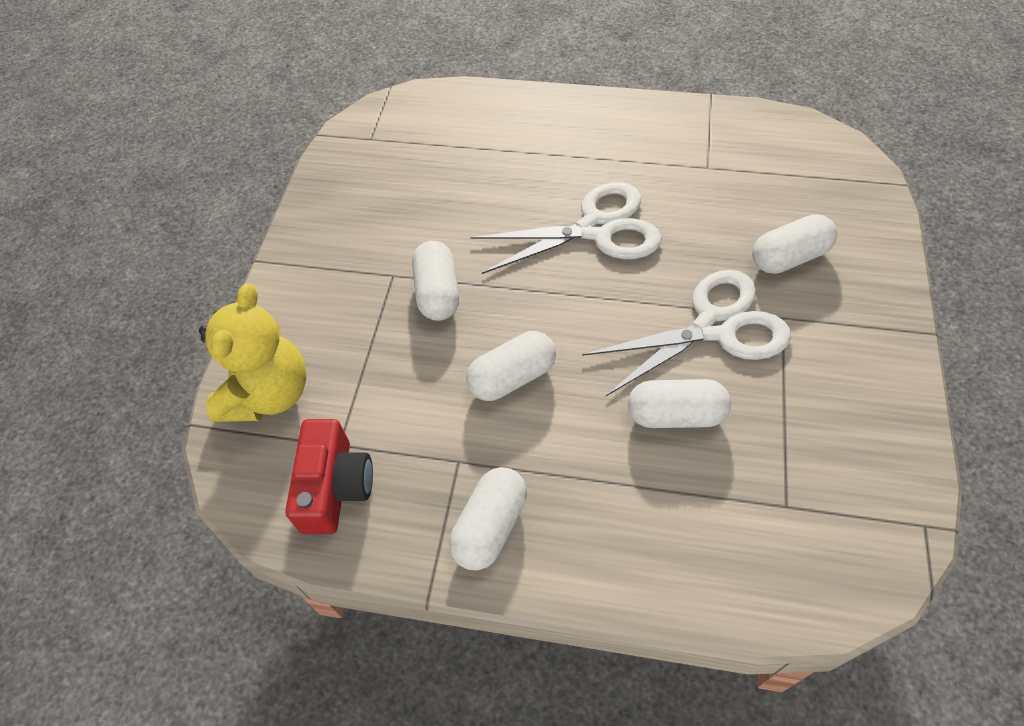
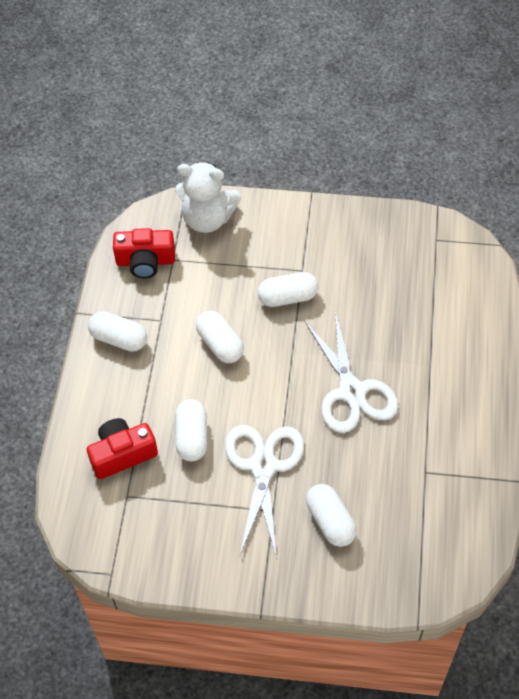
camera: 85 degrees right, 0 degrees up
(269, 394) = (207, 219): yellow teddy bear -> white teddy bear
(713, 514) = (122, 454): none -> red camera
(716, 327) = (263, 466): white scissors -> white scissors turned 150 degrees counterclockwise

